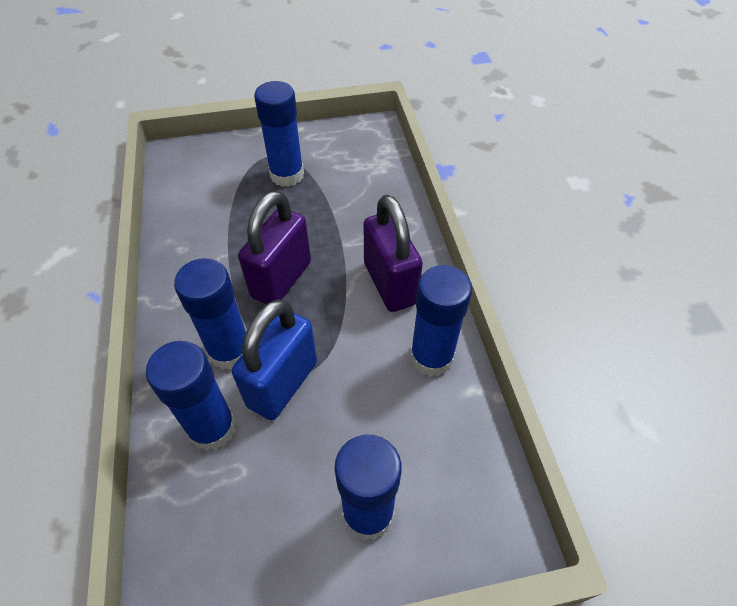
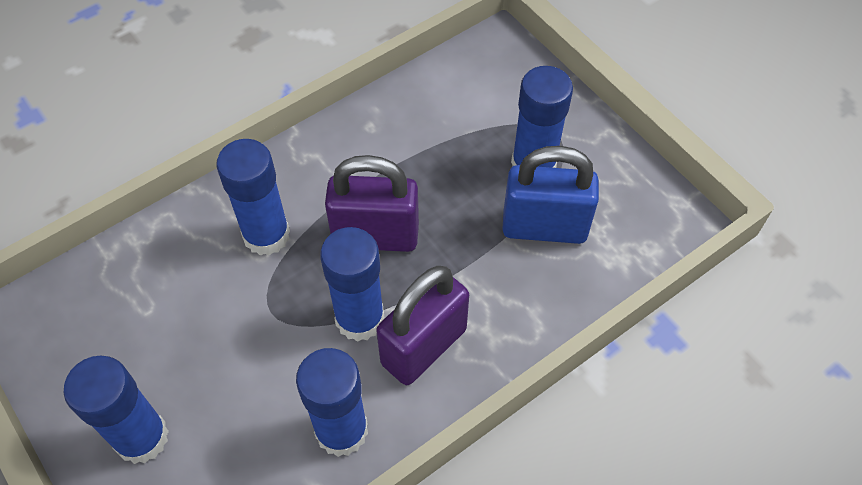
camera: 65 degrees right, 5 degrees up
(212, 428) = (179, 264): blue glue stick -> blue glue stick (359, 318)
(282, 384) = (248, 299): blue padlock -> blue padlock (544, 227)

